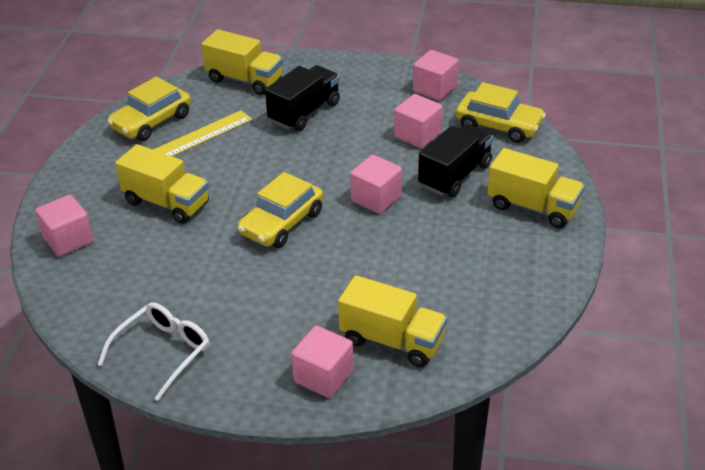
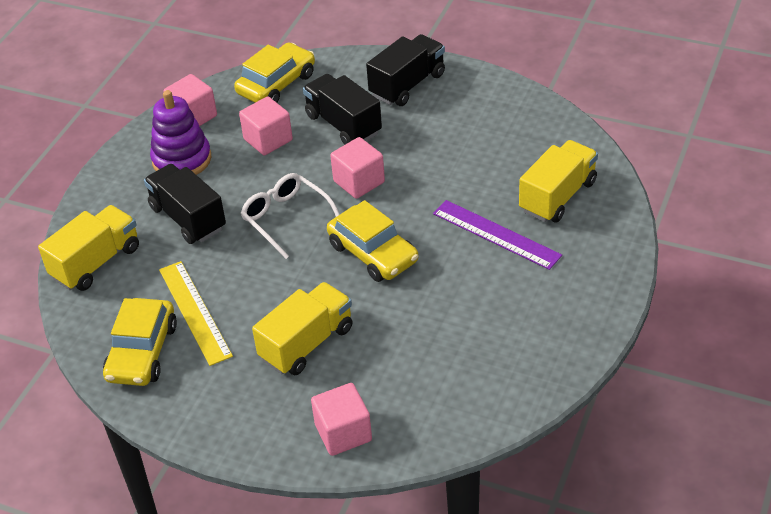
camera: 75 degrees left, 5 degrees up
(151, 122) = (142, 352): yellow car -> yellow car turned 45 degrees clockwise
(163, 352) = (540, 354): white glasses -> white glasses (286, 218)
(323, 301) = (496, 234): none -> purple ruler
(323, 377) = (593, 244): pink cube -> none
(376, 95) = (182, 159): none -> purple stacking toy
(533, 207) = (407, 85): yellow truck -> black truck

